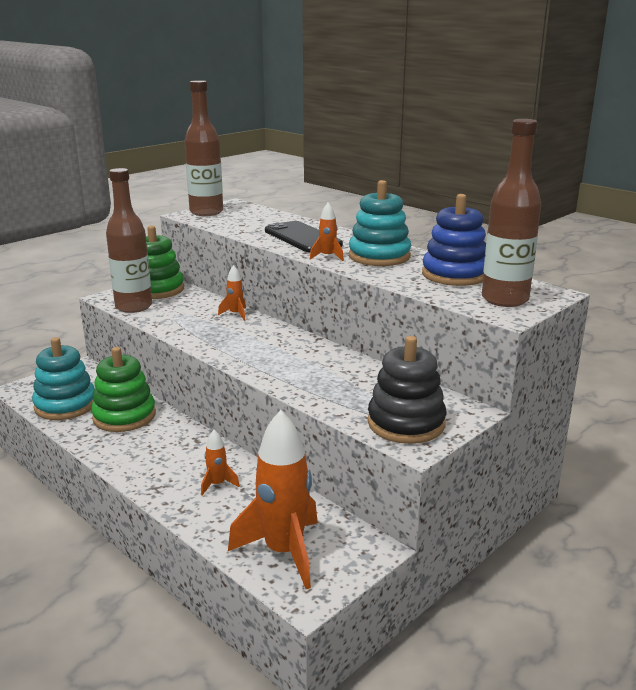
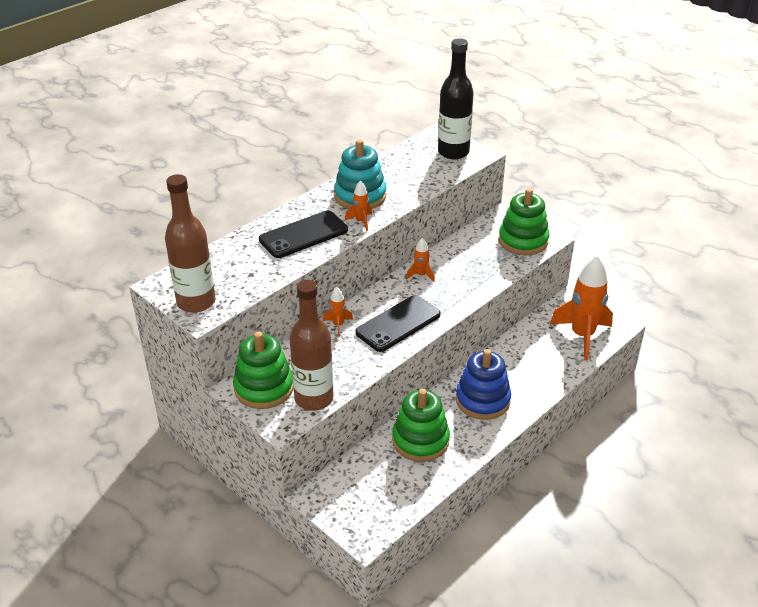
camera: 90 degrees left, 15 degrees up
(65, 405) = (401, 488): turquoise stacking toy -> none
(217, 484) = (516, 371): orange rocket -> orange rocket (421, 275)
(231, 340) = (398, 324): none -> black phone
(406, 423) = (523, 241): black stacking toy -> green stacking toy
(455, 274) = (404, 166): blue stacking toy -> blue stacking toy (482, 400)
(505, 299) = (453, 152): brown bottle -> black bottle

